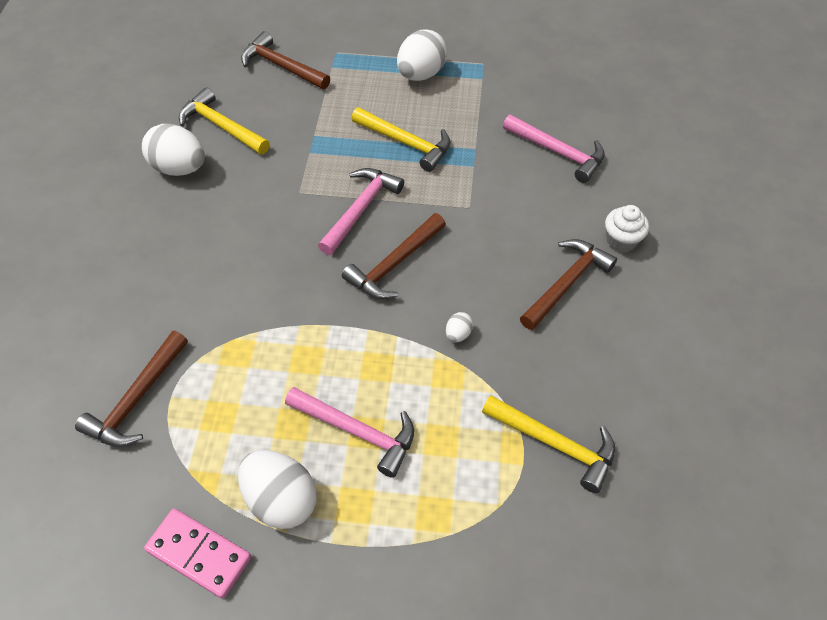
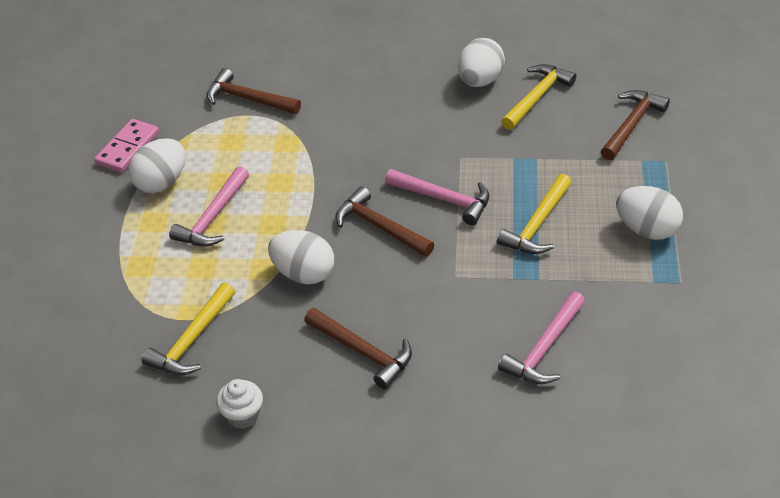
camera: 90 degrees right, 10 degrees down
(458, 334) = (304, 274): white egg -> white egg, size x2.22
(621, 241) = (420, 399): white cupcake -> white cupcake (243, 416)

